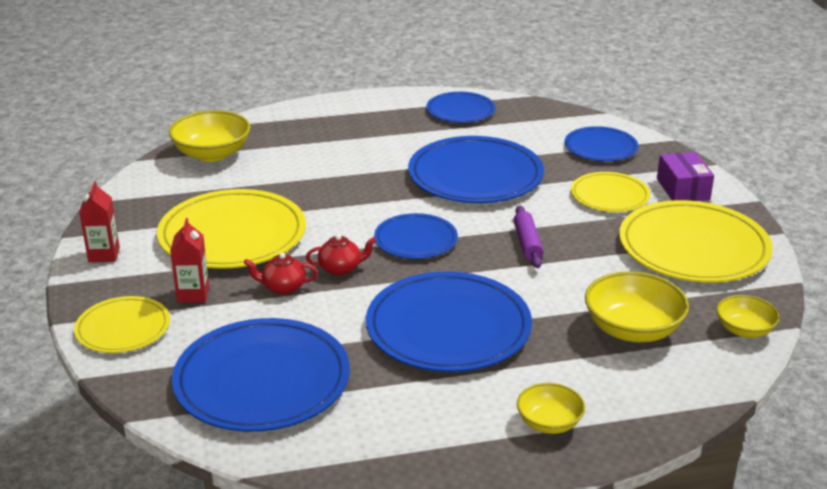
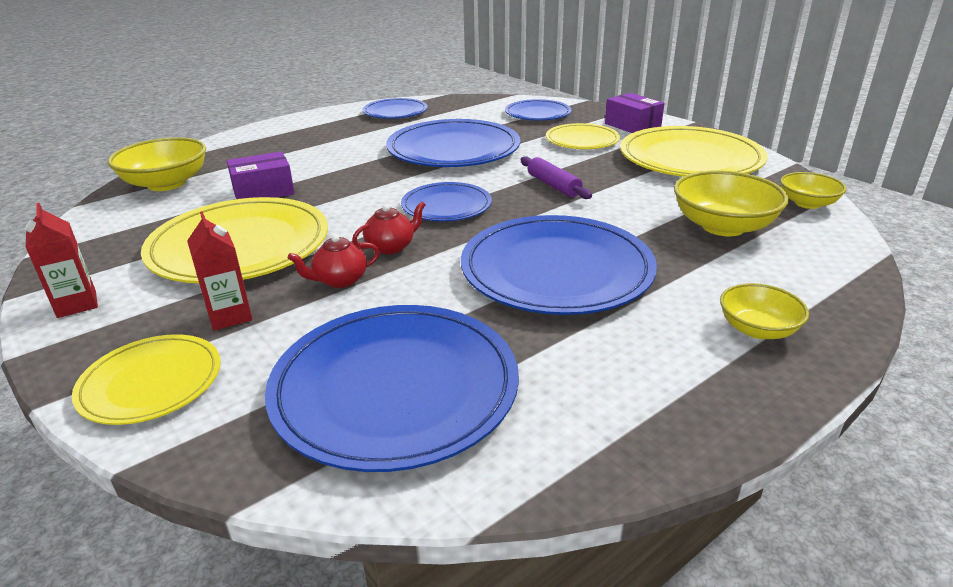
camera: 25 degrees left, 0 degrees up
(281, 183) = (263, 191): none -> purple box

